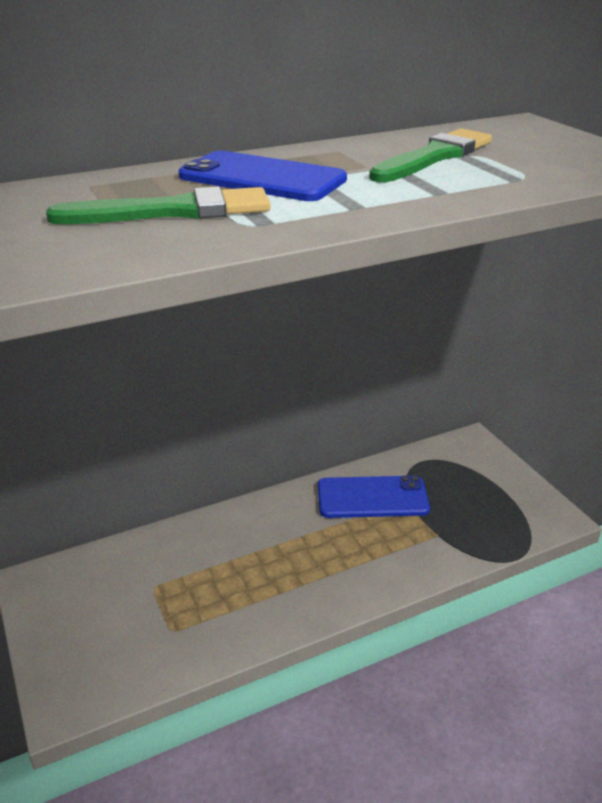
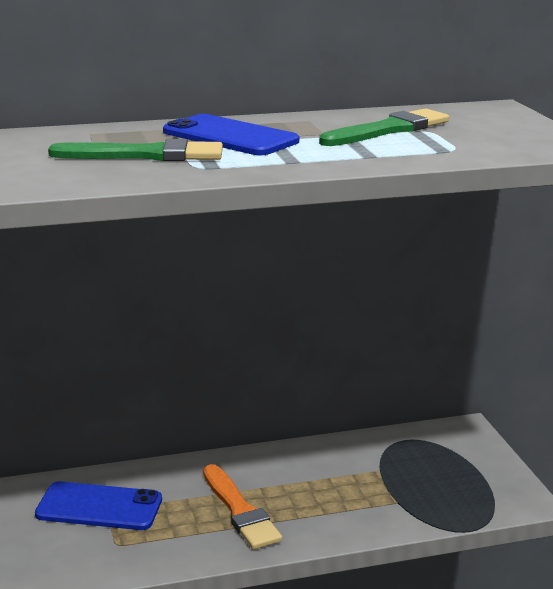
camera: 10 degrees right, 10 degrees down
(288, 568) = (240, 511): none -> orange brush
(372, 497) = (342, 464): blue phone -> blue phone (99, 507)

